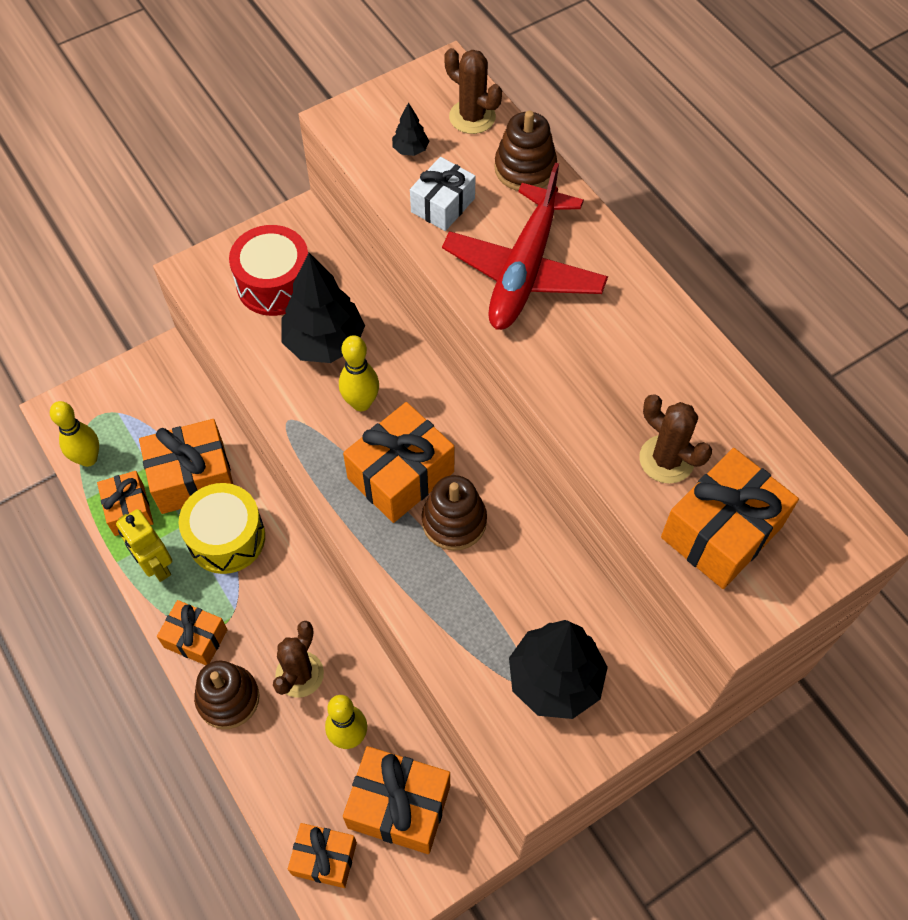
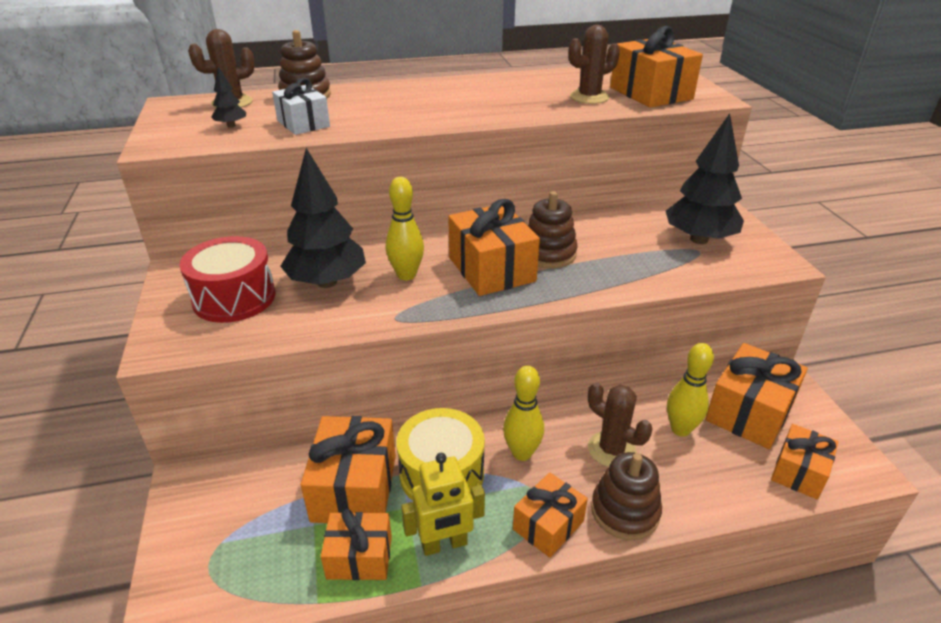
camera: 70 degrees left, 25 degrees down
(88, 458) = (262, 588): yellow bowling pin -> yellow bowling pin (522, 453)
(524, 270) = (397, 109): red plane -> none

